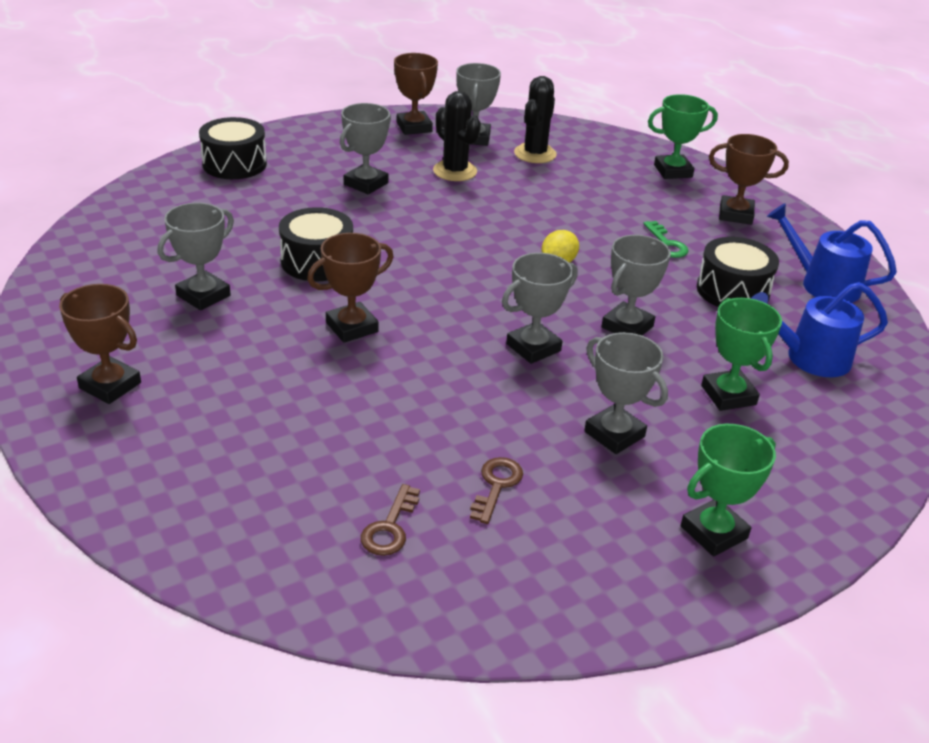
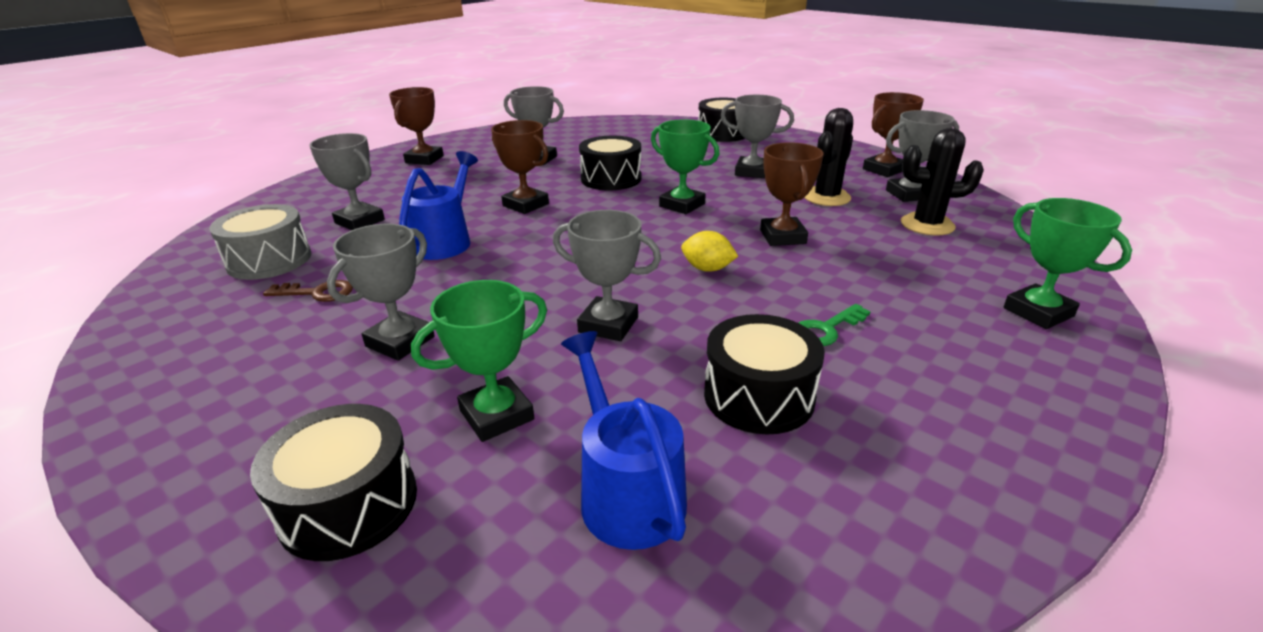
camera: 75 degrees right, 5 degrees down
(390, 527) = (269, 260): brown key -> grey drum
(533, 347) = (537, 278): grey trophy -> grey trophy (360, 221)
(713, 532) = (224, 428): green trophy -> green trophy (682, 205)
(735, 214) = (990, 379): brown trophy -> brown trophy (782, 237)
(807, 466) = (348, 504): none -> black drum
(822, 284) = (873, 495): blue watering can -> blue watering can (445, 241)

